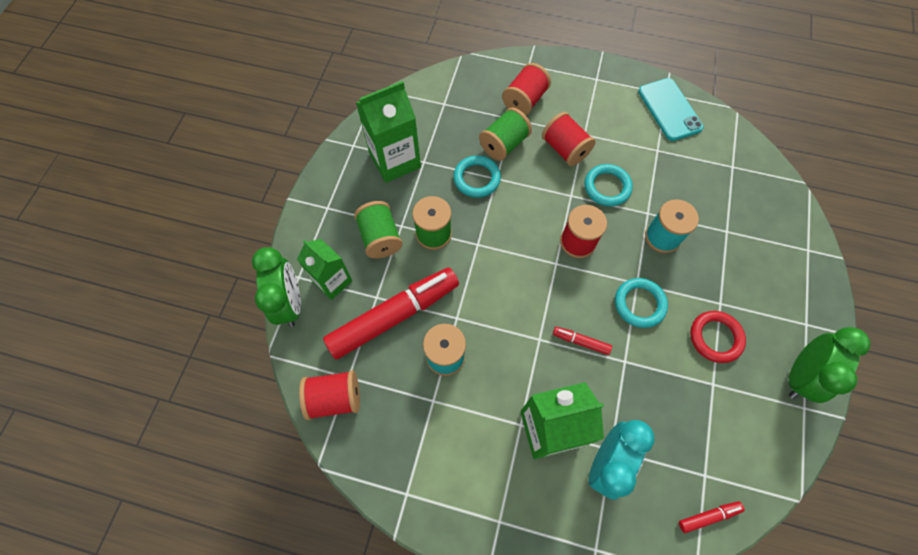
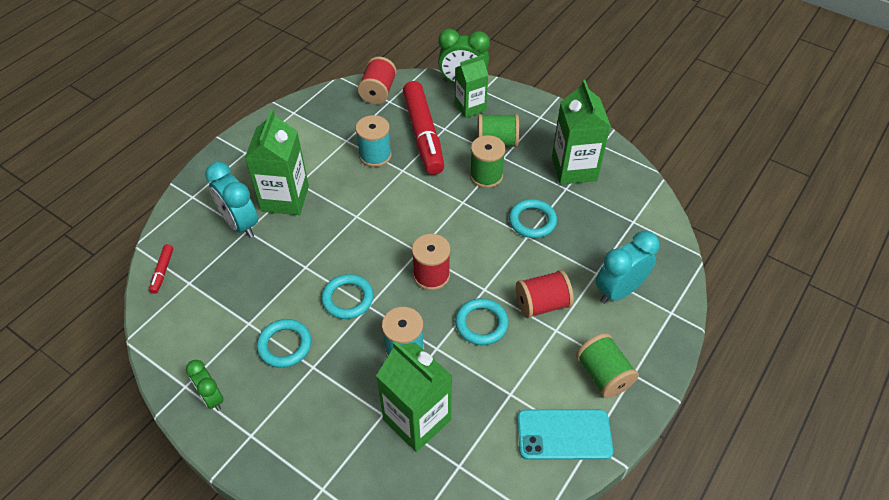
camera: 110 degrees right, 15 degrees down
(504, 144) = (565, 254): green spool -> green spool (603, 375)
(524, 100) = (619, 291): red spool -> turquoise clock
(581, 342) = (338, 242): red marker -> none
(715, 337) = (285, 345): red ring -> turquoise ring
(716, 205) = (417, 420): none -> green carton
(799, 375) = (212, 398): green clock -> green clock, size x0.62

